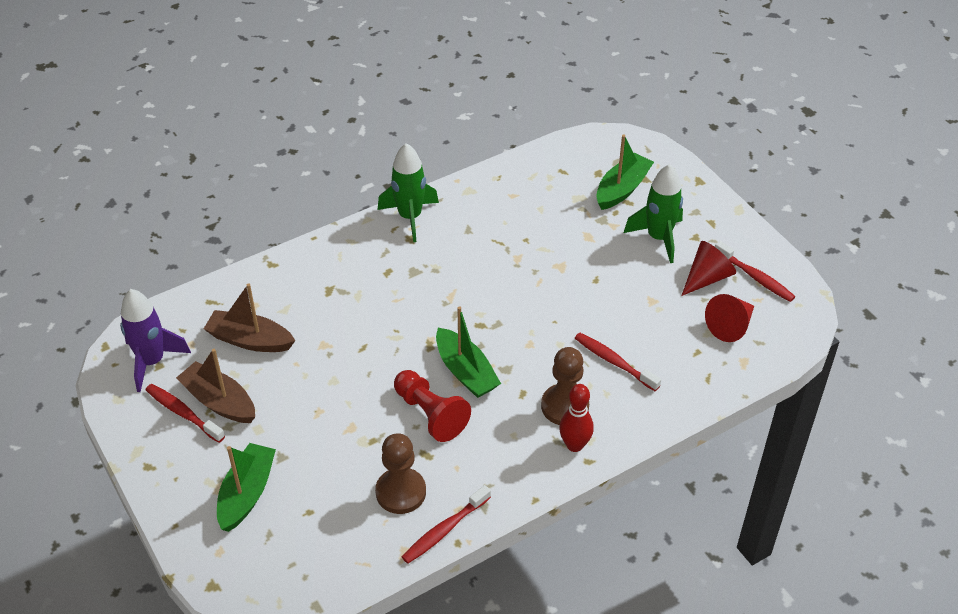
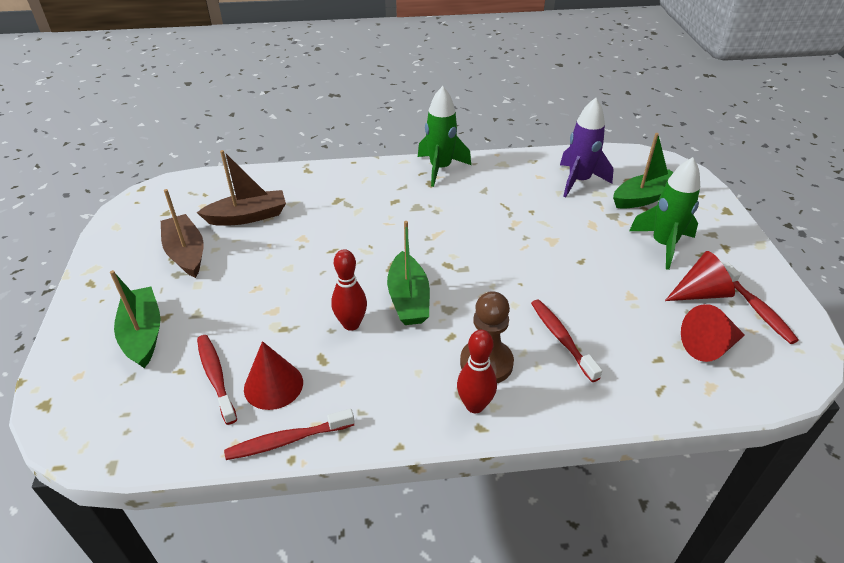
camera: 25 degrees right, 5 degrees down
(152, 362) = (163, 208): purple rocket -> purple rocket (579, 181)
(183, 413) = (152, 252): red toothbrush -> red toothbrush (216, 377)
(247, 494) = (143, 334): green boat -> green boat turned 60 degrees counterclockwise
(250, 340) = (247, 216): brown boat -> brown boat turned 120 degrees clockwise
(401, 492) = (273, 385): brown pawn -> red cone
(430, 414) = (351, 324): red pawn -> red bowling pin

